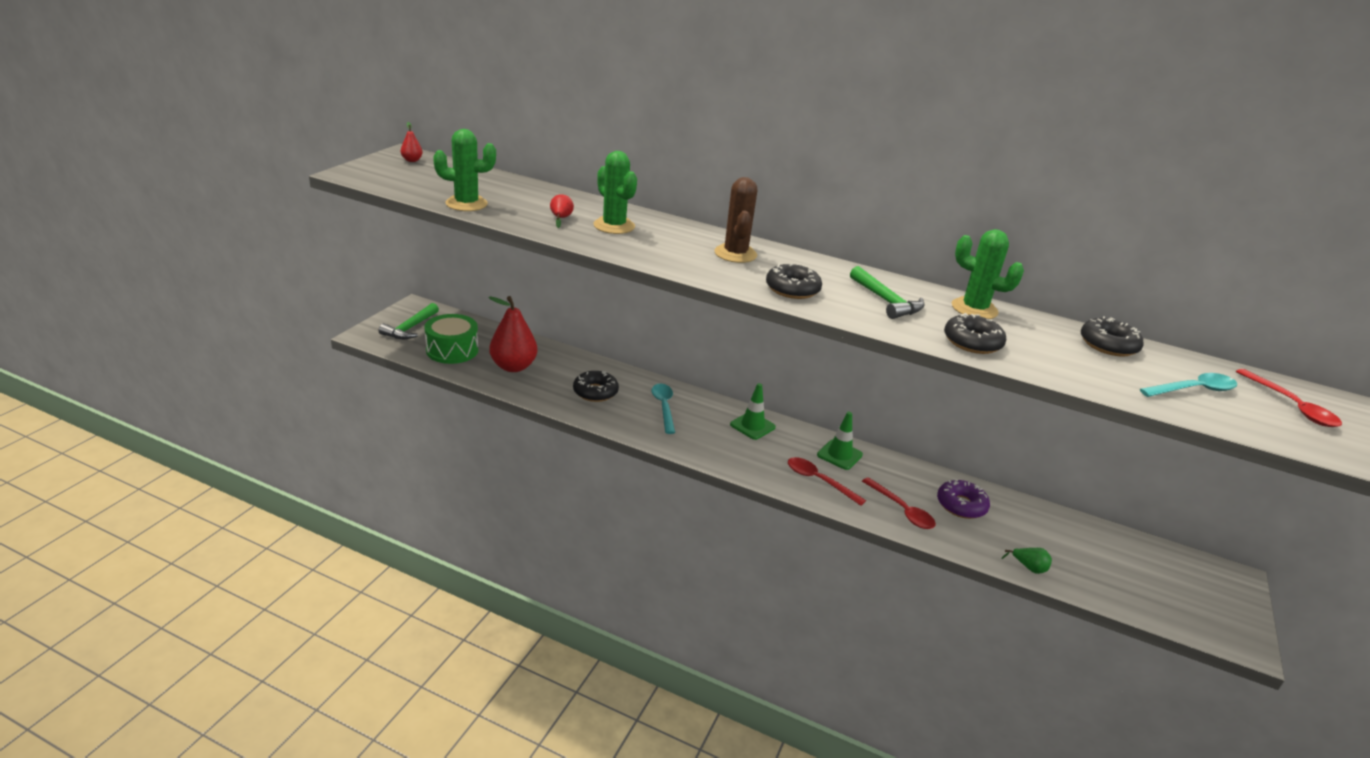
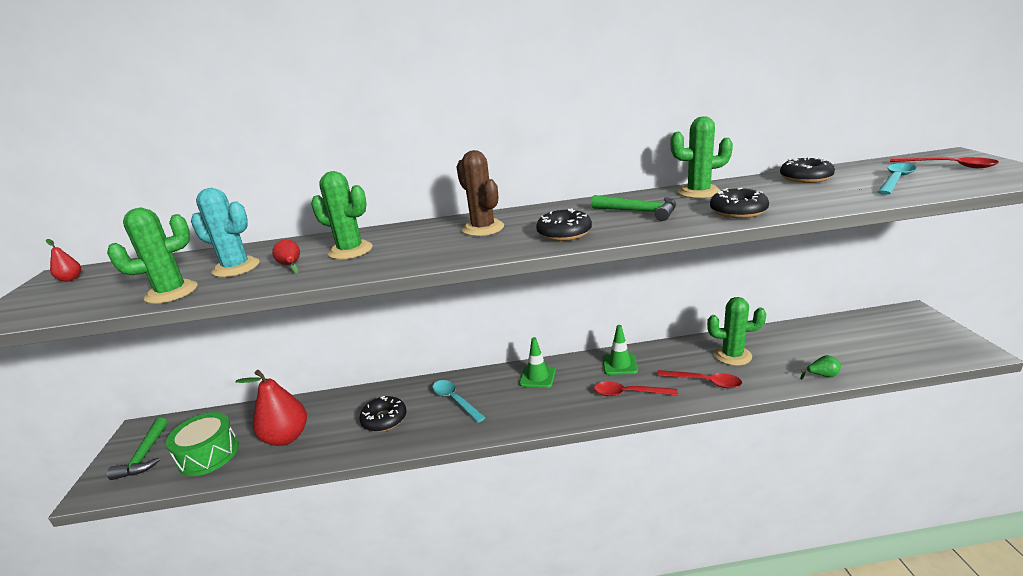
camera: 25 degrees left, 5 degrees down
(523, 202) = (236, 268): none -> turquoise cactus
(961, 505) = (732, 355): purple donut -> green cactus

